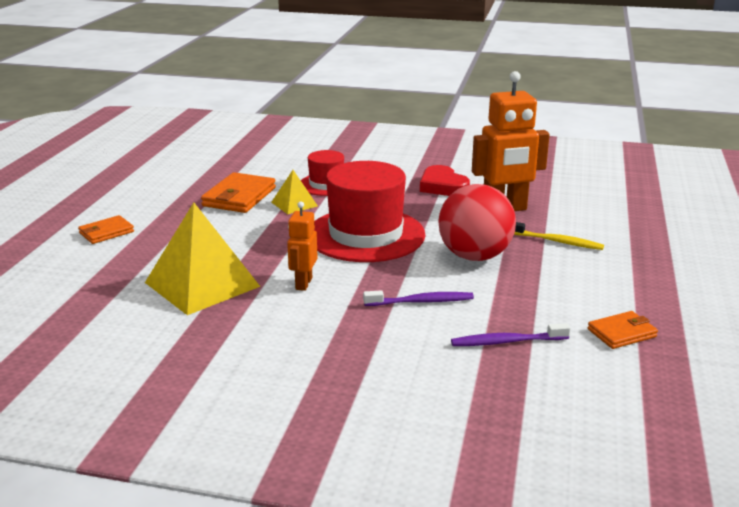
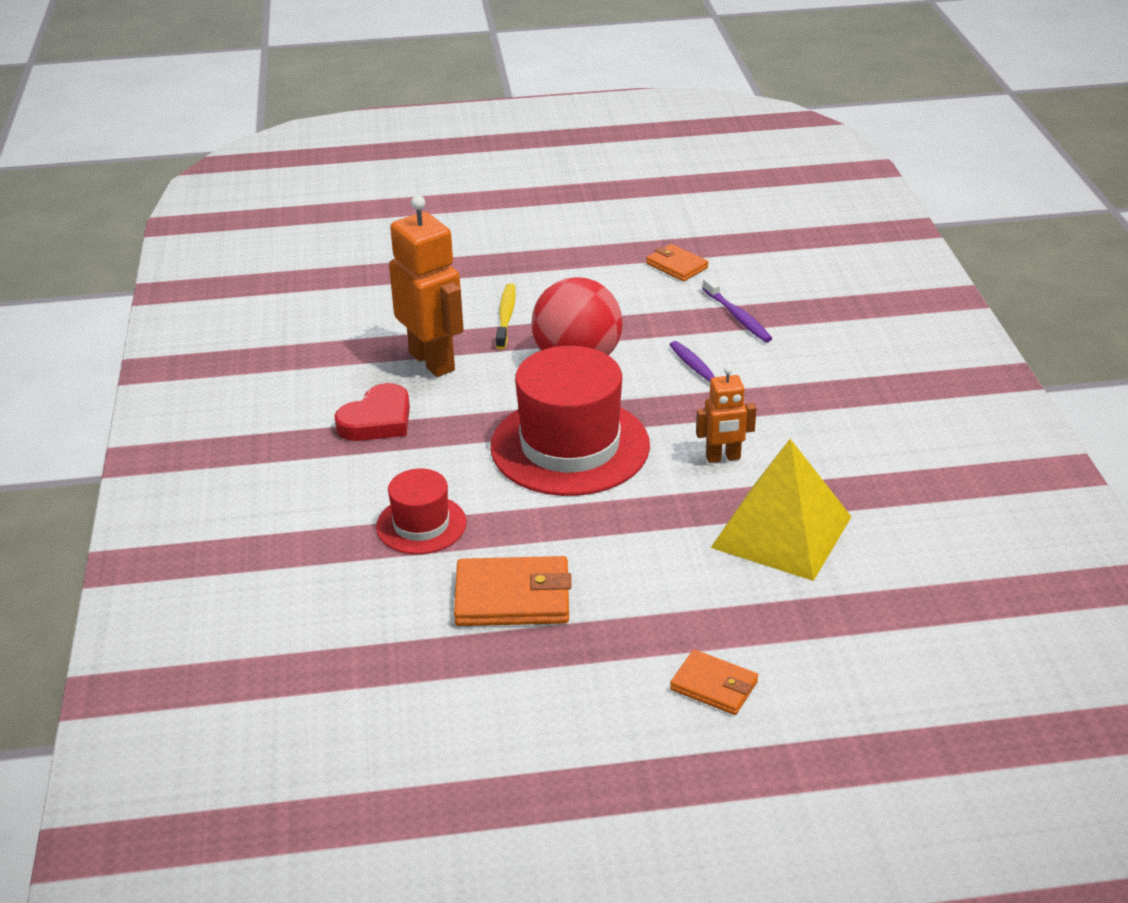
camera: 110 degrees left, 10 degrees up
(294, 204) = (508, 534): yellow pyramid -> none

